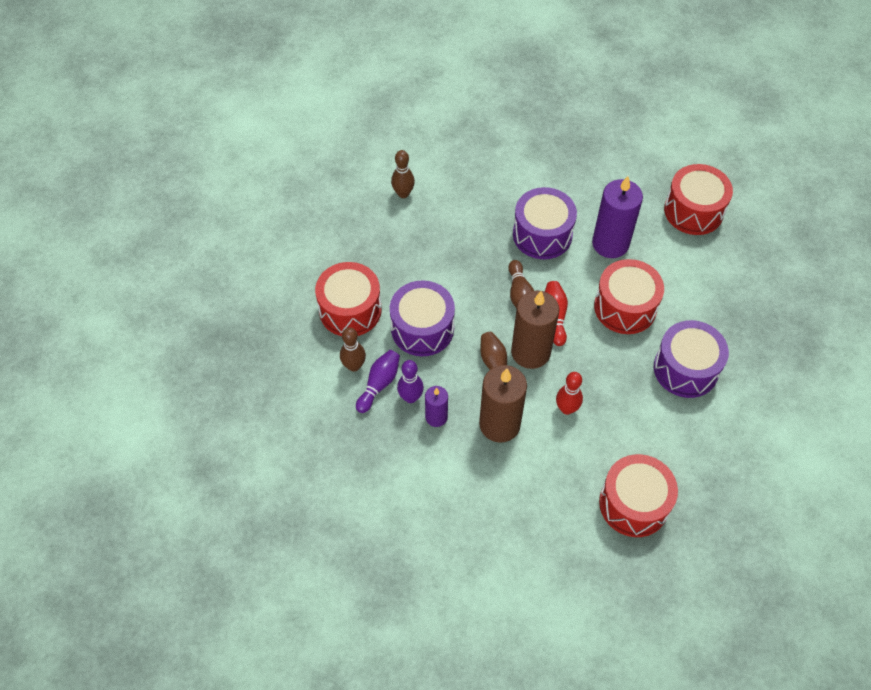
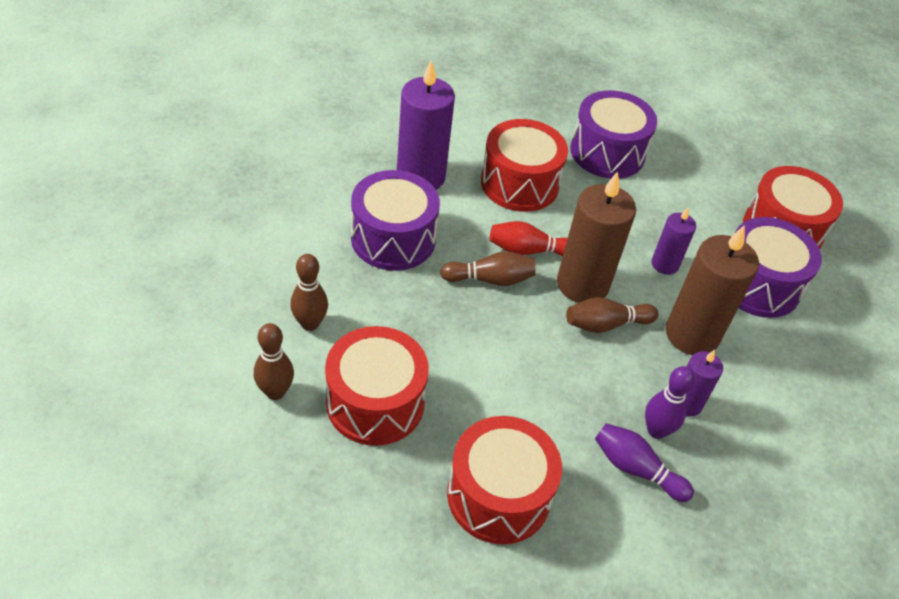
camera: 90 degrees left, 10 degrees down
(354, 366) = (604, 500): brown bowling pin -> brown bowling pin (310, 323)
(422, 328) = (540, 400): purple drum -> purple drum (758, 284)
(566, 409) = (665, 264): red bowling pin -> purple candle
(693, 211) = (385, 97): red drum -> red drum (375, 402)

